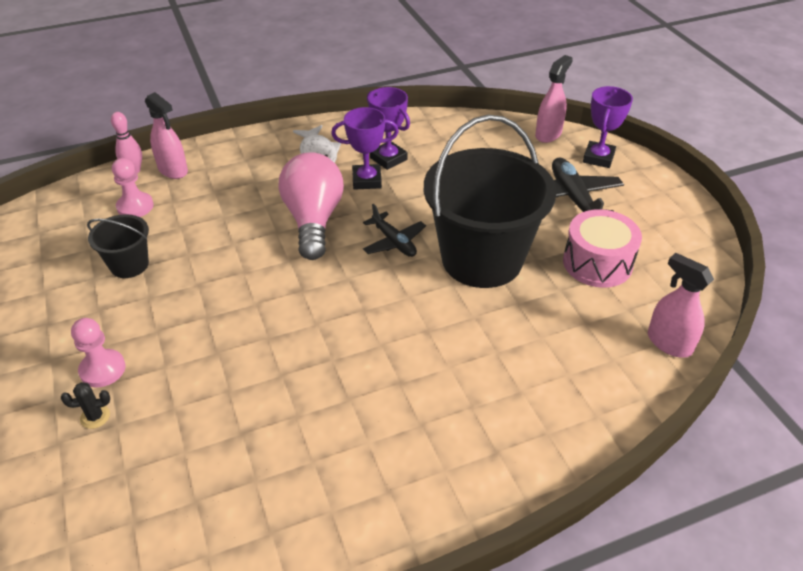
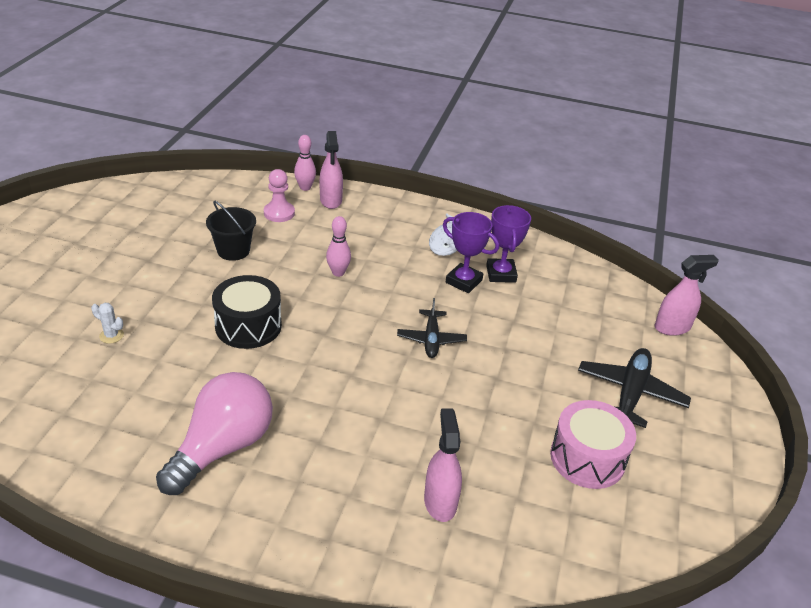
camera: 35 degrees right, 5 degrees down
(95, 417) = (111, 335): black cactus -> white cactus
(102, 369) = (146, 309): pink pawn -> none
(225, 324) = (248, 326): none -> black drum
(253, 230) = (338, 273): none -> pink bowling pin
(313, 220) = (388, 289): pink light bulb -> pink light bulb (222, 447)
(482, 259) = (487, 394): black bucket -> none
(598, 158) = (699, 373): purple trophy -> none
(669, 343) = (574, 563): pink spray bottle -> pink spray bottle (440, 502)

